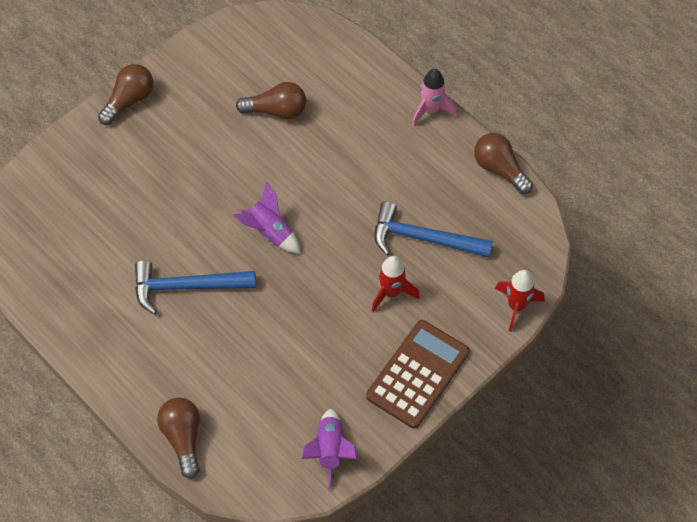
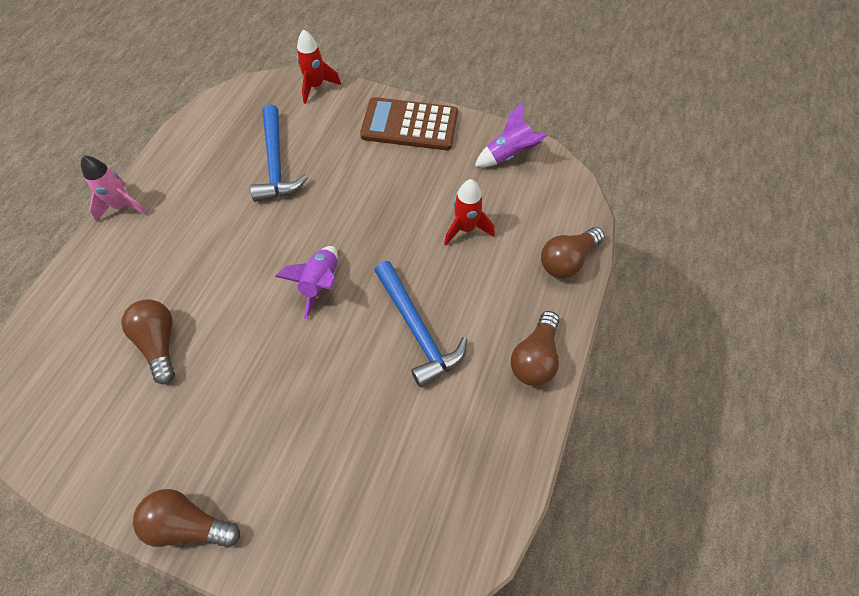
camera: 115 degrees left, 0 degrees up
(391, 292) = (342, 167): red rocket -> red rocket (466, 228)
(499, 169) = (179, 135): brown light bulb -> brown light bulb (535, 358)

